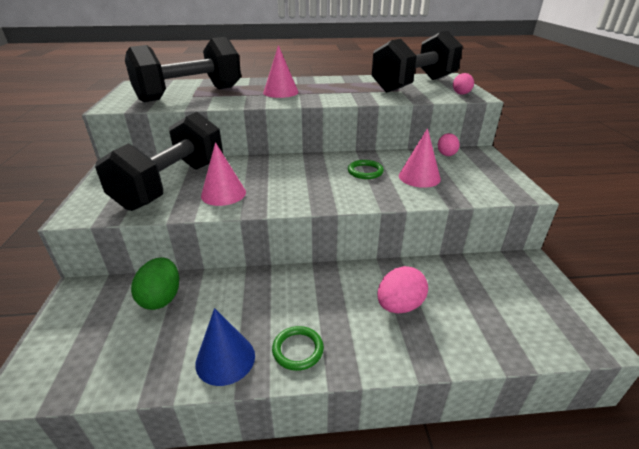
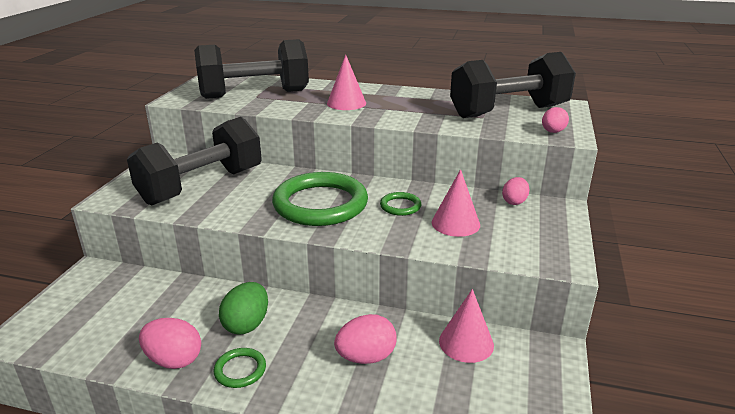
camera: 20 degrees right, 5 degrees down
(161, 298) = (153, 293): green egg -> green egg (246, 324)
(223, 194) = (240, 204): pink cone -> pink cone (466, 343)
(225, 359) = (174, 360): blue cone -> pink egg
(297, 181) = (320, 204): none -> green ring

